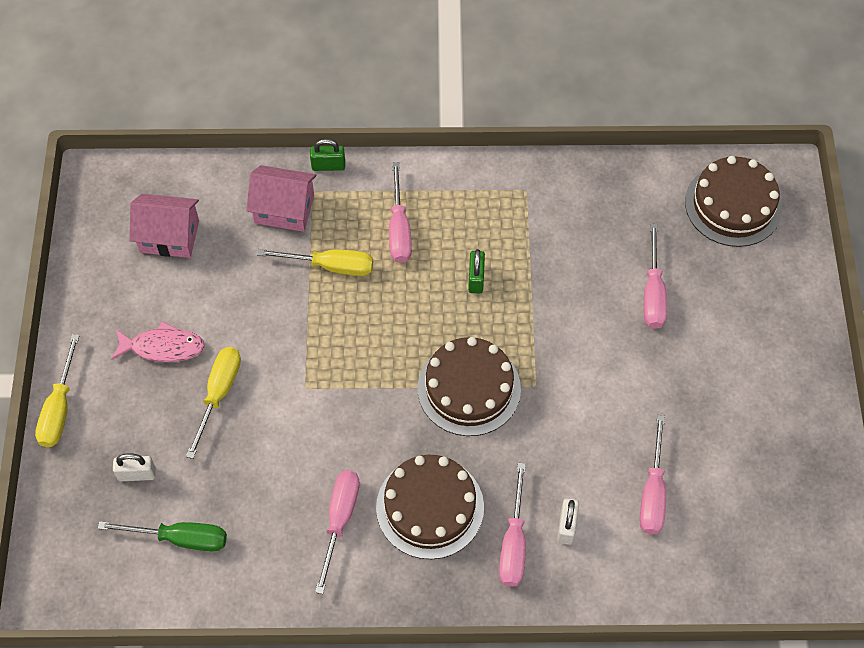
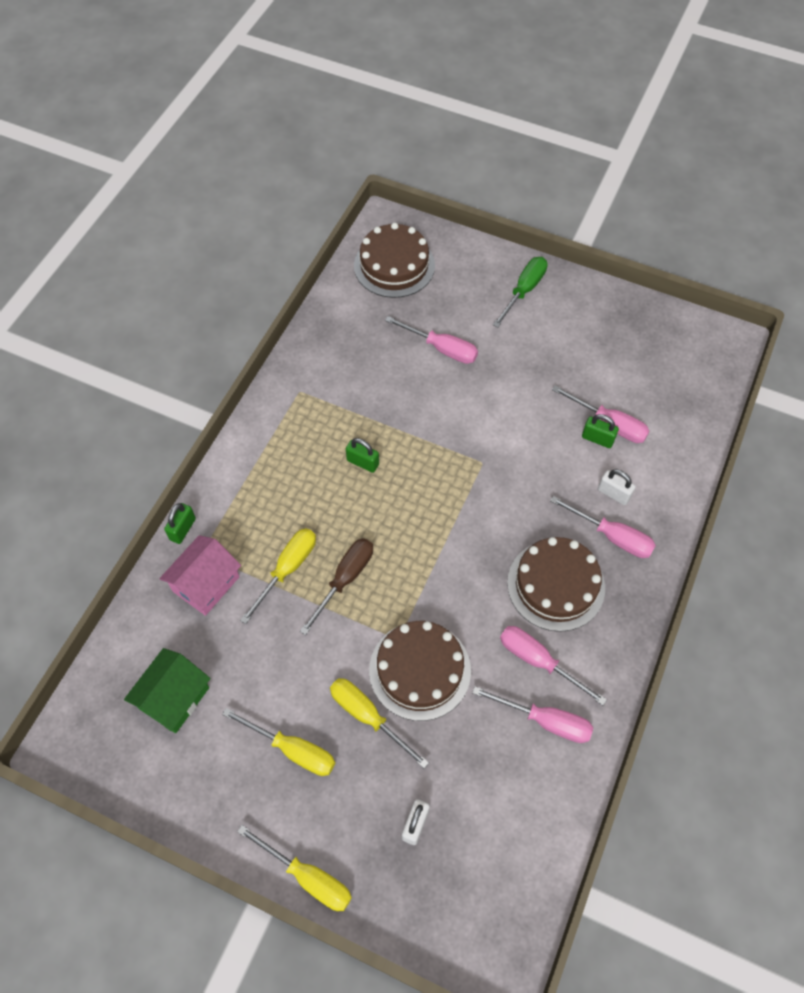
camera: 65 degrees left, 0 degrees up
(163, 347) = (292, 749): pink fish -> yellow screwdriver
(169, 236) = (174, 698): pink house -> green house
(180, 538) = (498, 808): green screwdriver -> green screwdriver (524, 291)
(343, 318) = (345, 579): none -> brown screwdriver
(399, 229) = (281, 499): pink screwdriver -> pink screwdriver (545, 720)
(469, 388) = (461, 510): brown cake -> brown cake (420, 670)
(626, 487) = (597, 439): none -> green padlock

